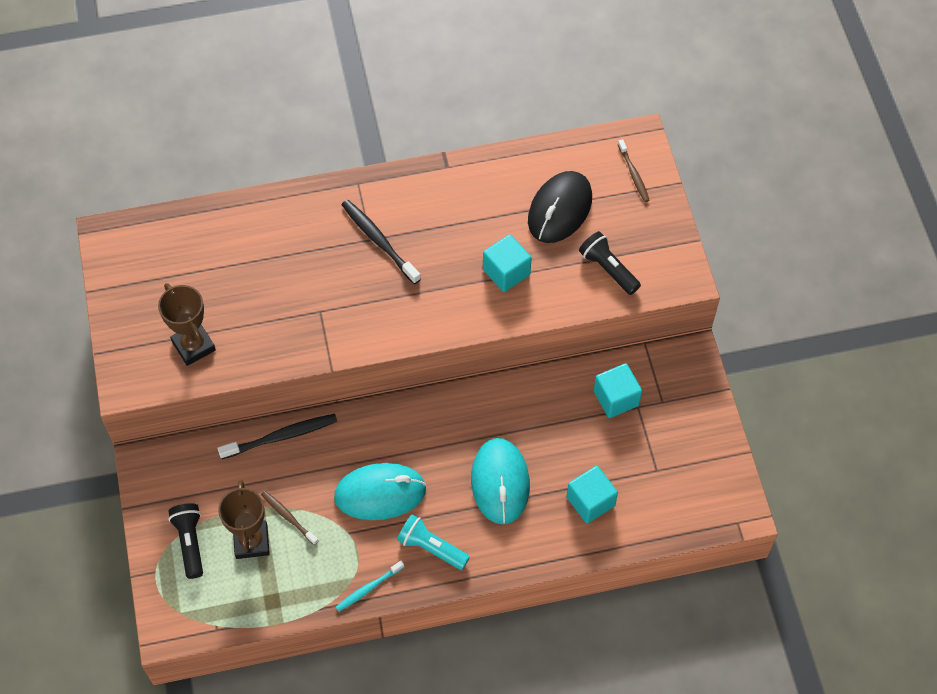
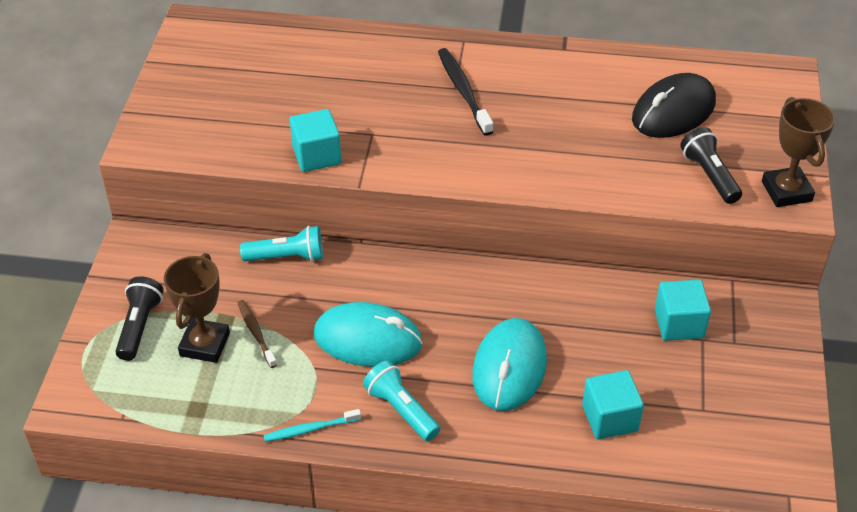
camera: 20 degrees right, 15 degrees down
(193, 346) = (226, 129): brown trophy -> brown trophy (786, 191)
(282, 436) = (287, 257): black toothbrush -> turquoise flashlight
(506, 272) = (591, 150): turquoise cube -> turquoise cube (316, 155)
(634, 174) = (769, 101): brown toothbrush -> none

